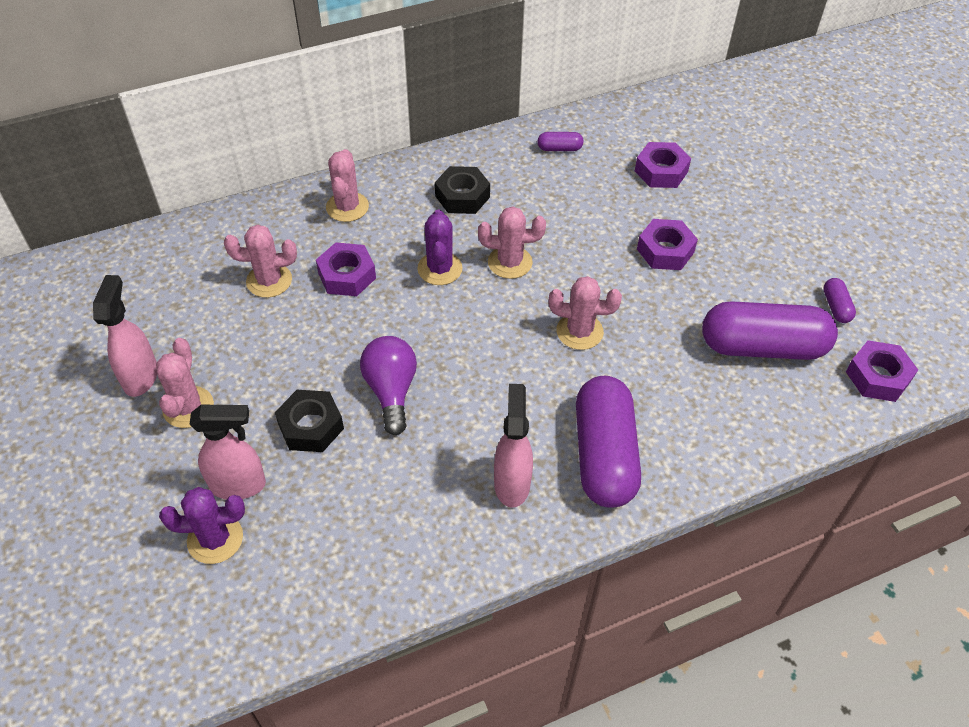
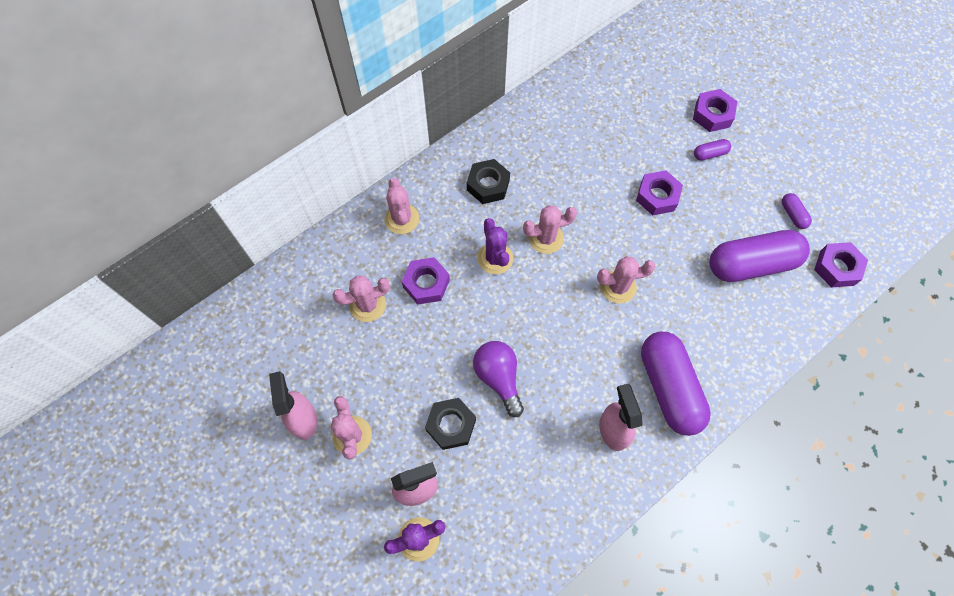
camera: 15 degrees left, 15 degrees up
(559, 148) = (547, 119): purple capsule -> purple capsule (710, 154)
(661, 171) = (631, 122): purple nut -> purple nut (712, 114)

